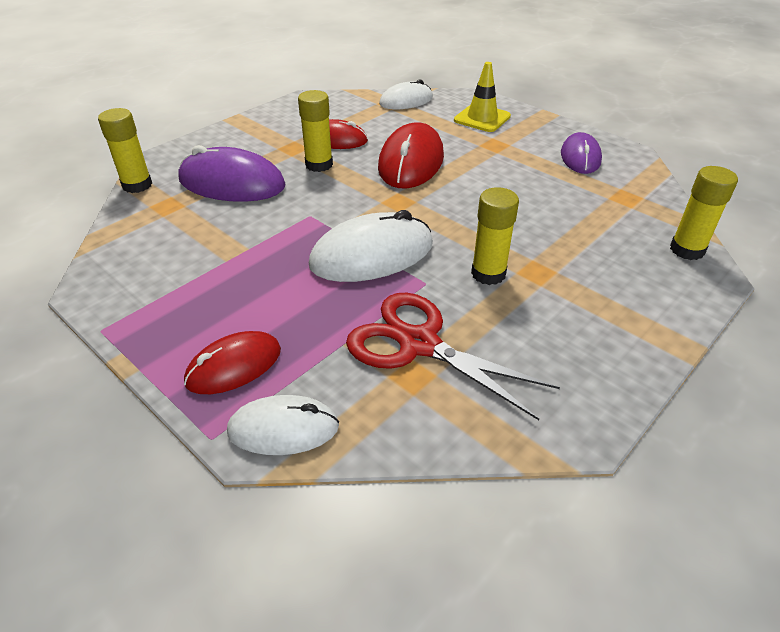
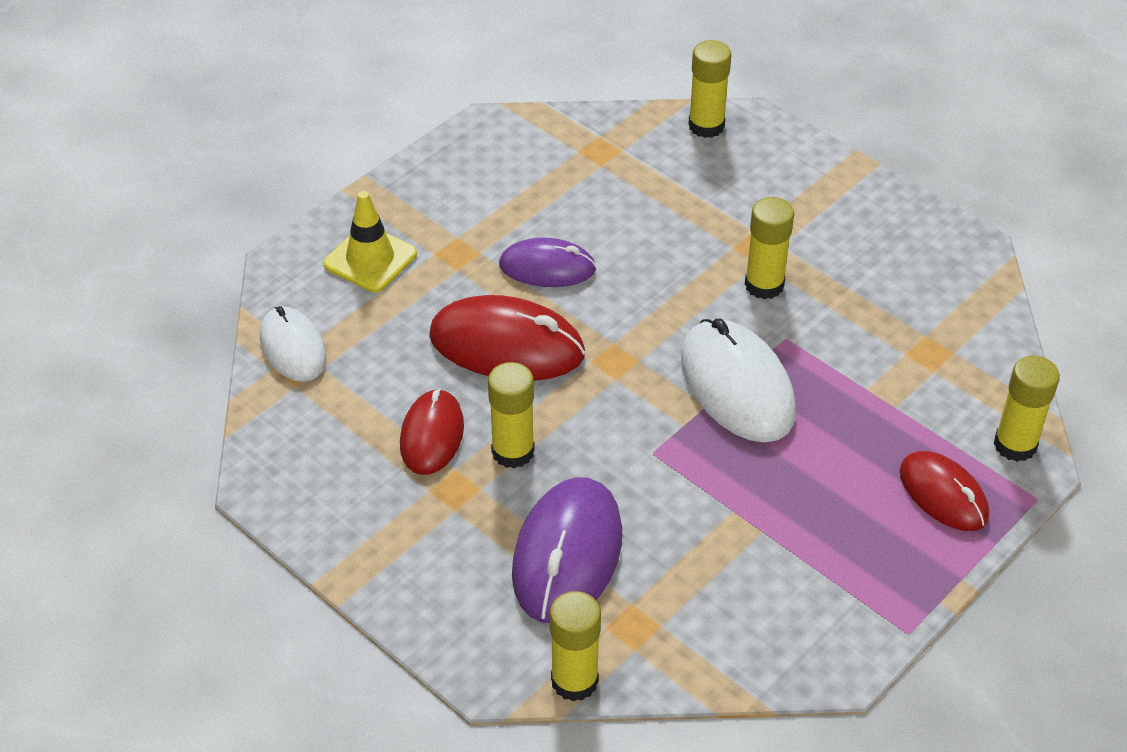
camera: 90 degrees left, 5 degrees up
(283, 428) = (1015, 445): white mouse -> yellow glue stick
(419, 344) = (886, 346): red scissors -> none
(580, 157) = (499, 173): purple mouse -> purple mouse (547, 267)

